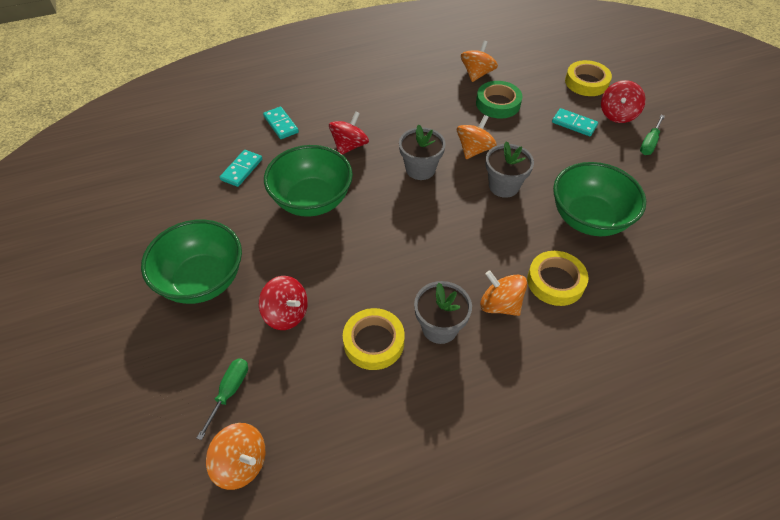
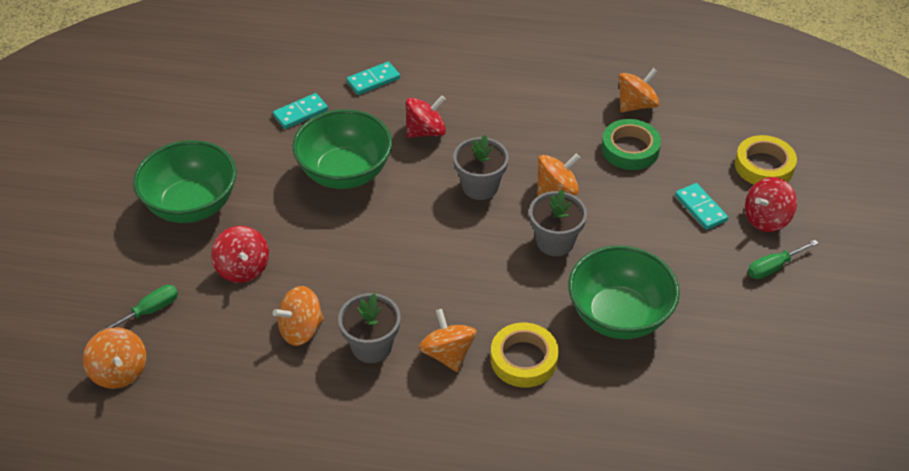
camera: 30 degrees right, 5 degrees down
(281, 124) = (373, 80): turquoise domino -> turquoise domino turned 60 degrees clockwise
(373, 342) = (301, 330): yellow tape -> orange spinning top

